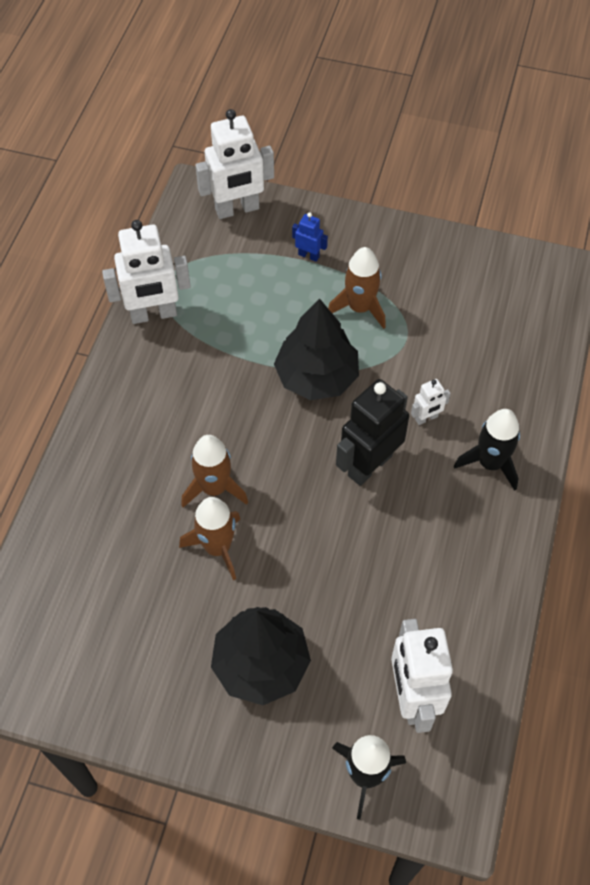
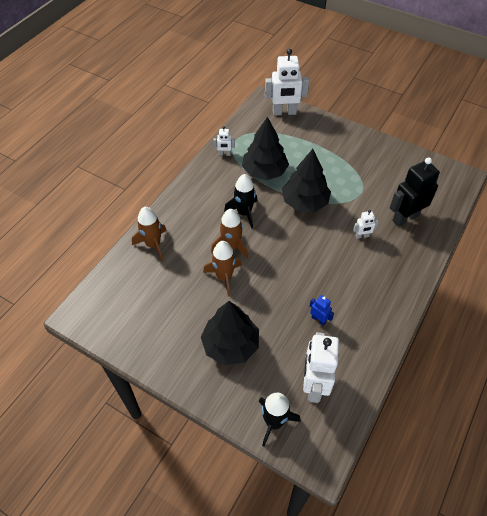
camera: 15 degrees right, 5 degrees down
(153, 314) = (224, 154): white robot -> white robot, size x0.47
(233, 333) = (264, 171): none -> black tree
(309, 255) = (317, 141): blue robot -> blue robot (318, 319)
(360, 308) = (338, 172): brown rocket -> brown rocket (153, 244)
(369, 465) = (322, 253): black robot -> black robot (405, 218)
(490, 463) = (393, 268): black rocket -> black rocket (244, 213)

